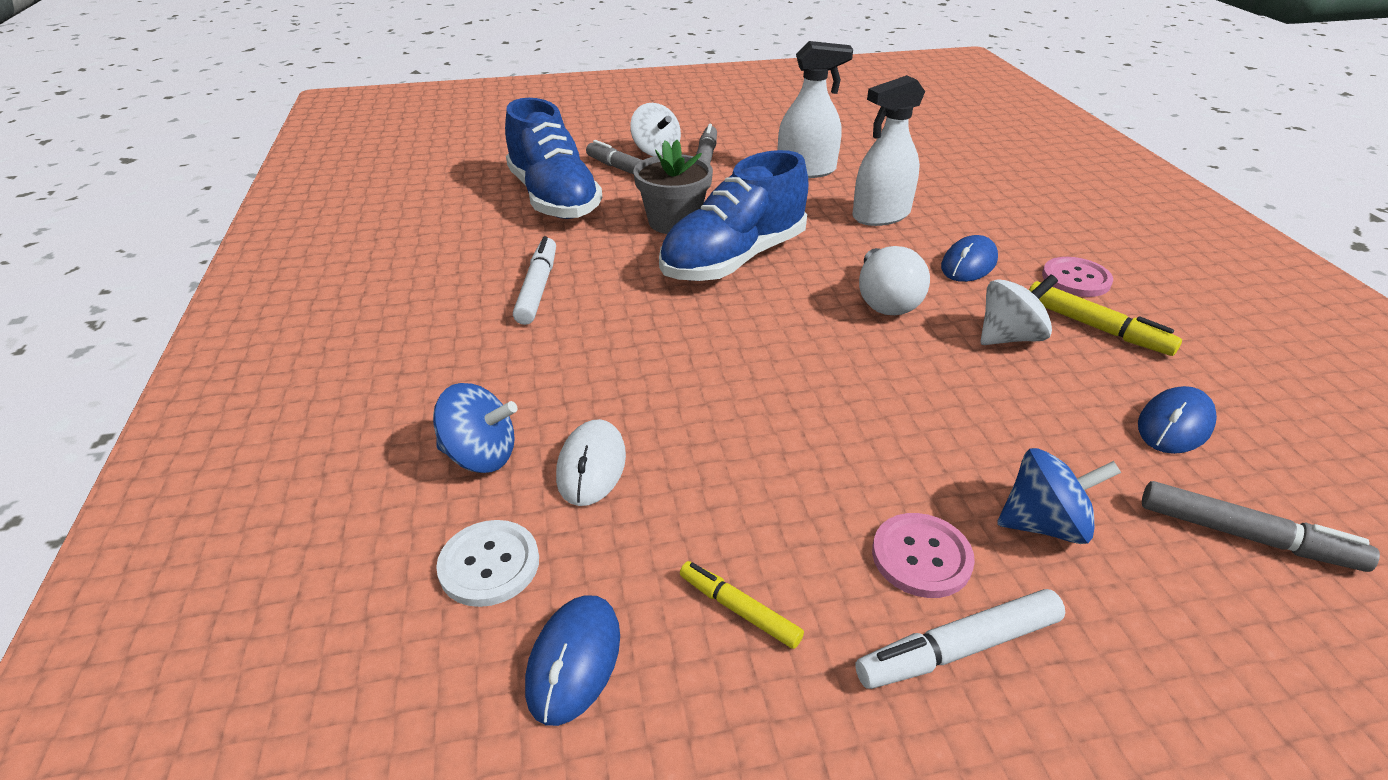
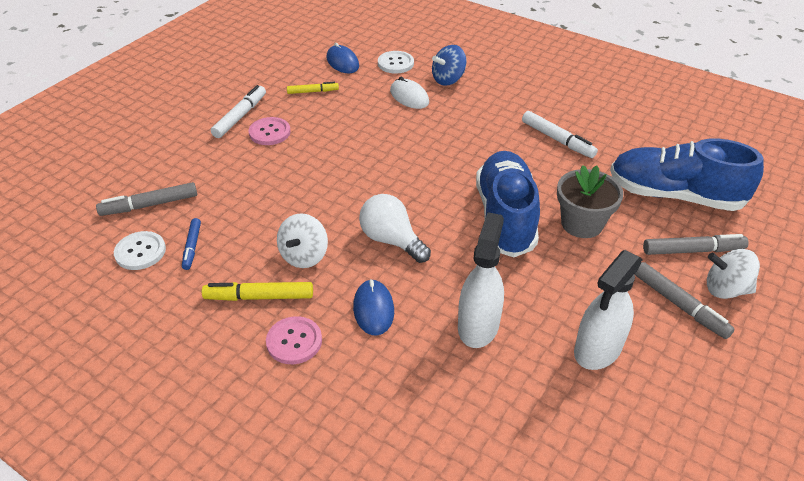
camera: 135 degrees right, 5 degrees up
(1044, 524) = (232, 166): blue spinning top -> none
(1174, 424) = (192, 247): blue mouse -> blue marker
(1271, 461) = (140, 252): none -> white button

